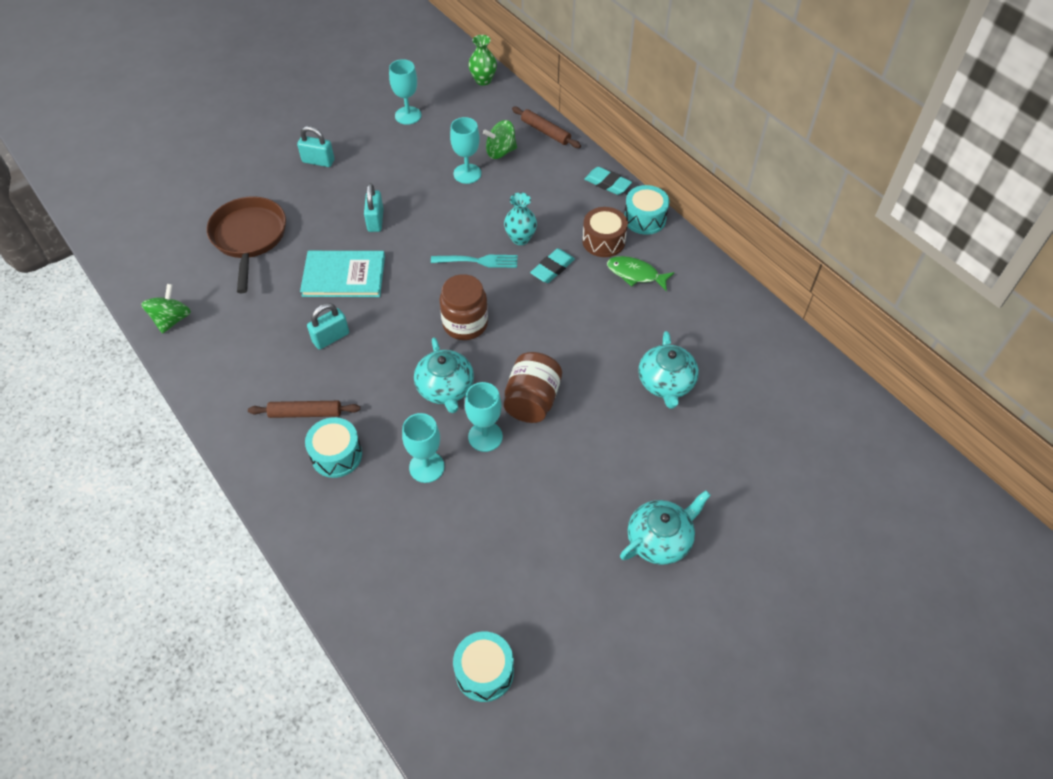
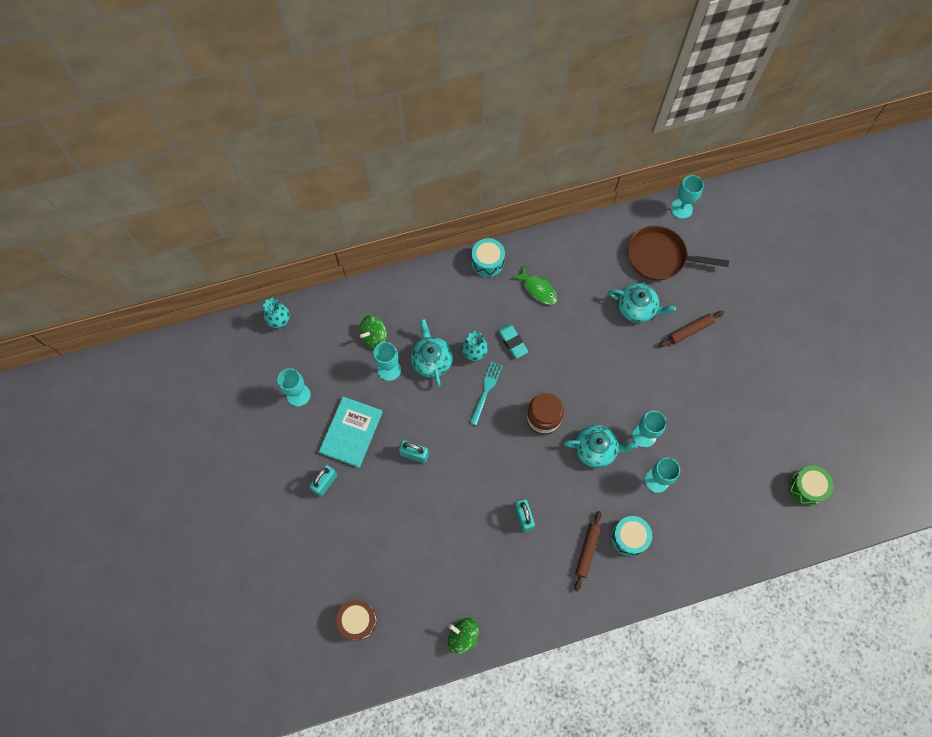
camera: 70 degrees left, 15 degrees up
(249, 238) = (395, 558): brown pan -> brown pan (660, 257)
(344, 276) = (465, 493): turquoise book -> turquoise book (351, 432)
(483, 80) = (280, 321): green vase -> turquoise vase
(484, 672) = (806, 487): turquoise drum -> green drum
(500, 152) = (374, 337): green spinning top -> green spinning top turned 45 degrees clockwise
(532, 400) = (624, 396): brown jar -> none
(545, 132) = (365, 295): brown rolling pin -> brown rolling pin (690, 330)
(603, 241) = (498, 298): brown drum -> brown drum (358, 620)
(607, 183) = (441, 273): turquoise eraser -> none
(635, 274) = (538, 289): green fish -> green fish turned 90 degrees counterclockwise
(660, 539) = (748, 358): turquoise teapot -> turquoise teapot (431, 360)
(848, 397) = (681, 209): none -> turquoise goblet

